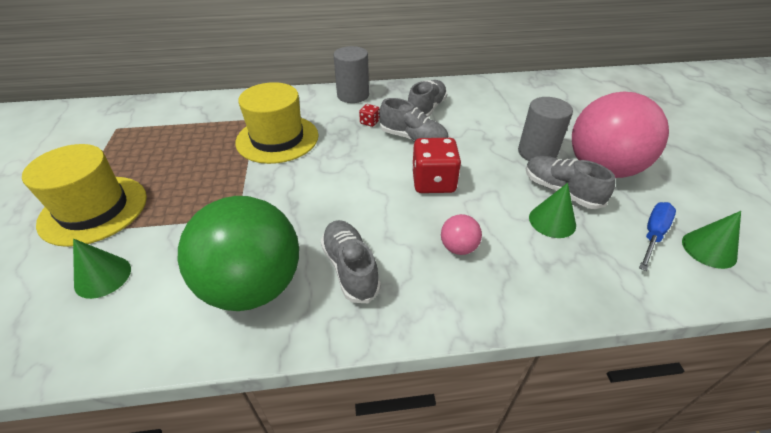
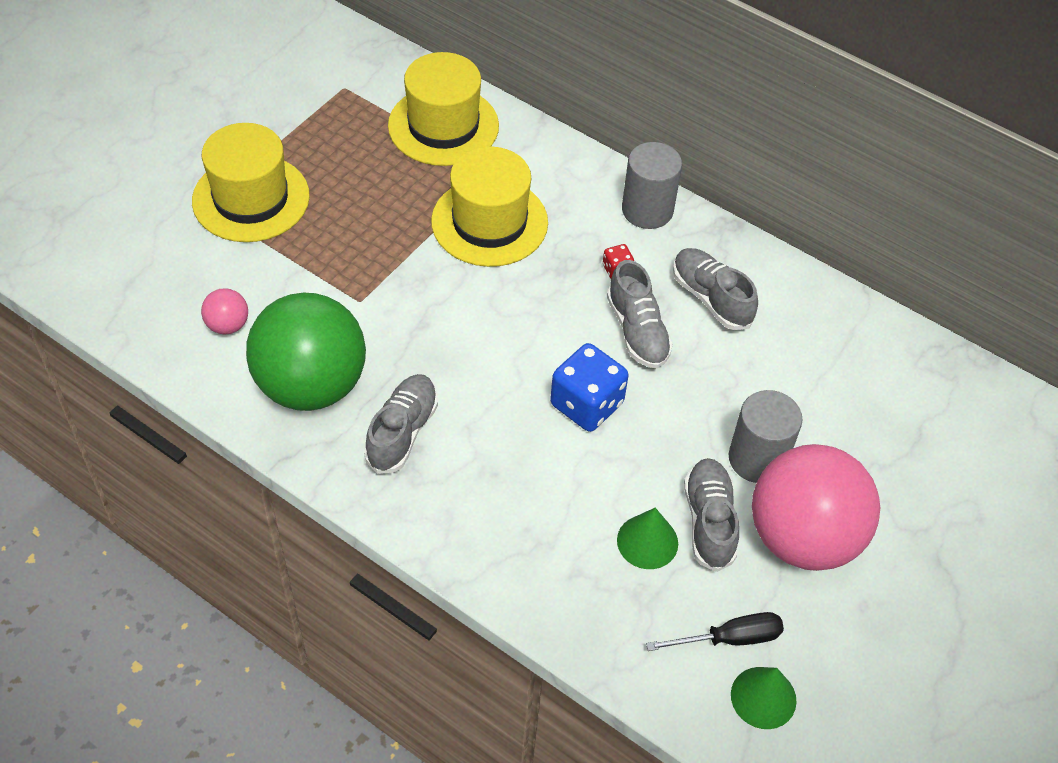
camera: 40 degrees right, 10 degrees up
(103, 276) = (211, 284): green cone -> none
(201, 115) = (443, 126): none -> yellow hat
(426, 109) = (711, 298): grey shoe -> grey shoe turned 105 degrees counterclockwise
(433, 182) = (586, 404): red dice -> blue dice
(458, 247) = (518, 491): pink ball -> pink ball (228, 325)
(652, 235) = (729, 638): blue screwdriver -> black screwdriver

